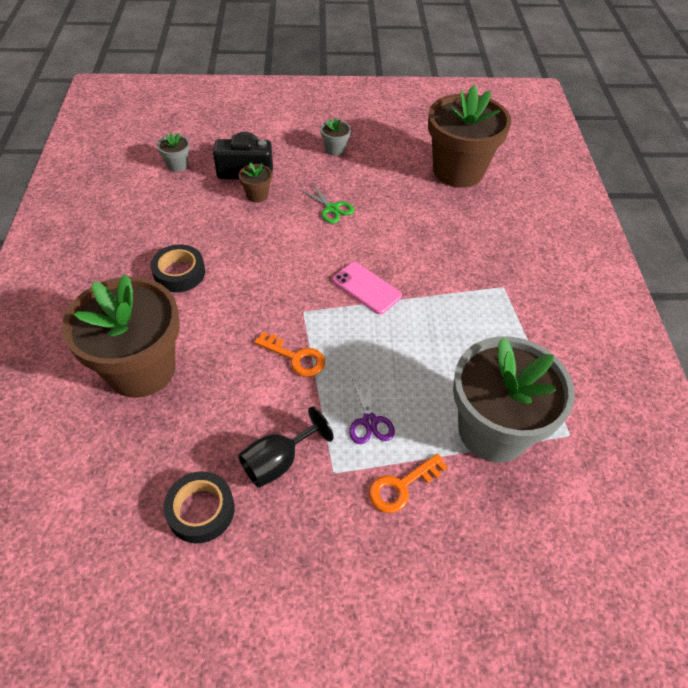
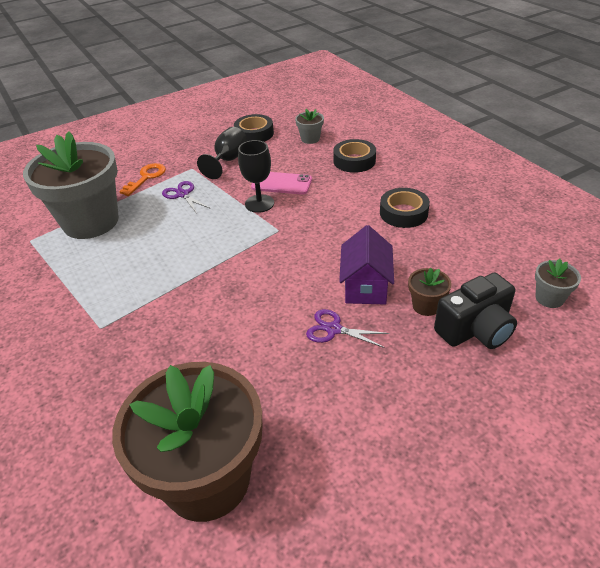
camera: 155 degrees right, 10 degrees down
(141, 369) = (354, 161): brown flower pot -> black tape
(282, 226) = (365, 286): none -> purple house
(295, 357) = (259, 203): orange key -> black goblet
(332, 209) = (333, 329): green scissors -> purple scissors
(335, 149) = (408, 422): grey flower pot -> grey flower pot (310, 139)
(366, 288) = (238, 268): pink phone -> pink phone (281, 183)

